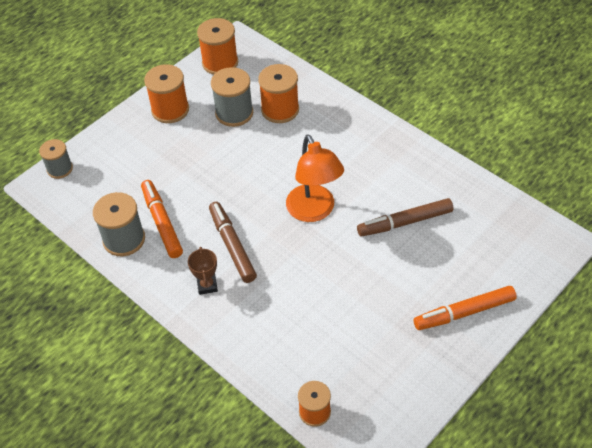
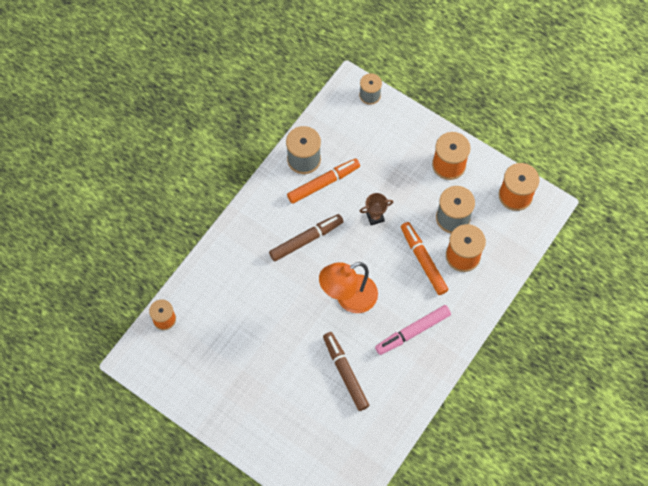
camera: 80 degrees right, 15 degrees up
(207, 285) = (266, 227): brown trophy -> brown trophy (375, 217)
(362, 159) = (412, 332): none -> pink marker
(464, 312) = (259, 424): orange marker -> orange marker (423, 260)

